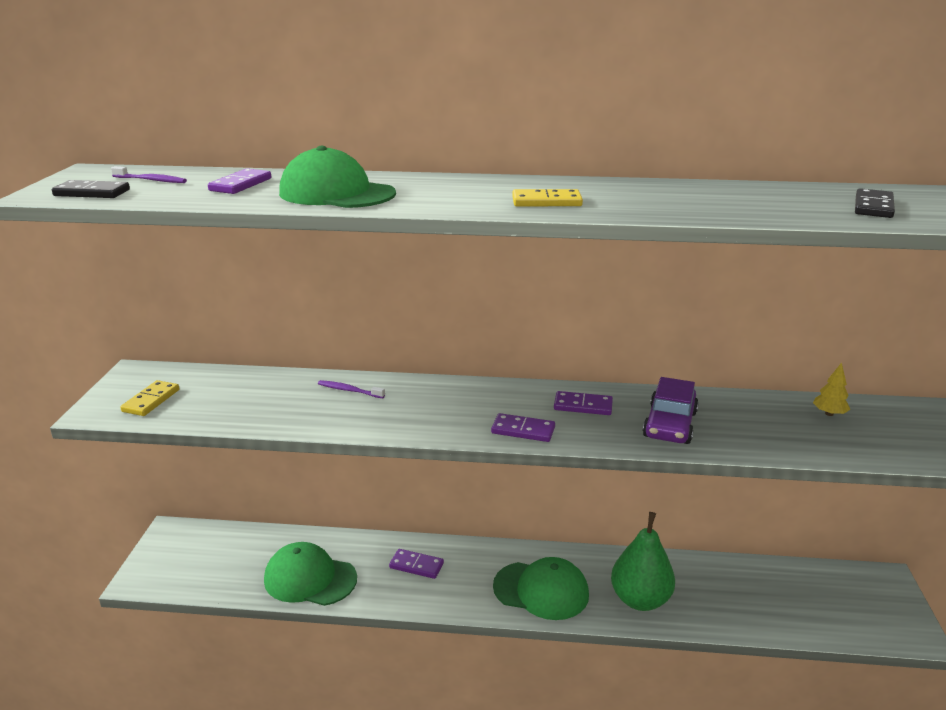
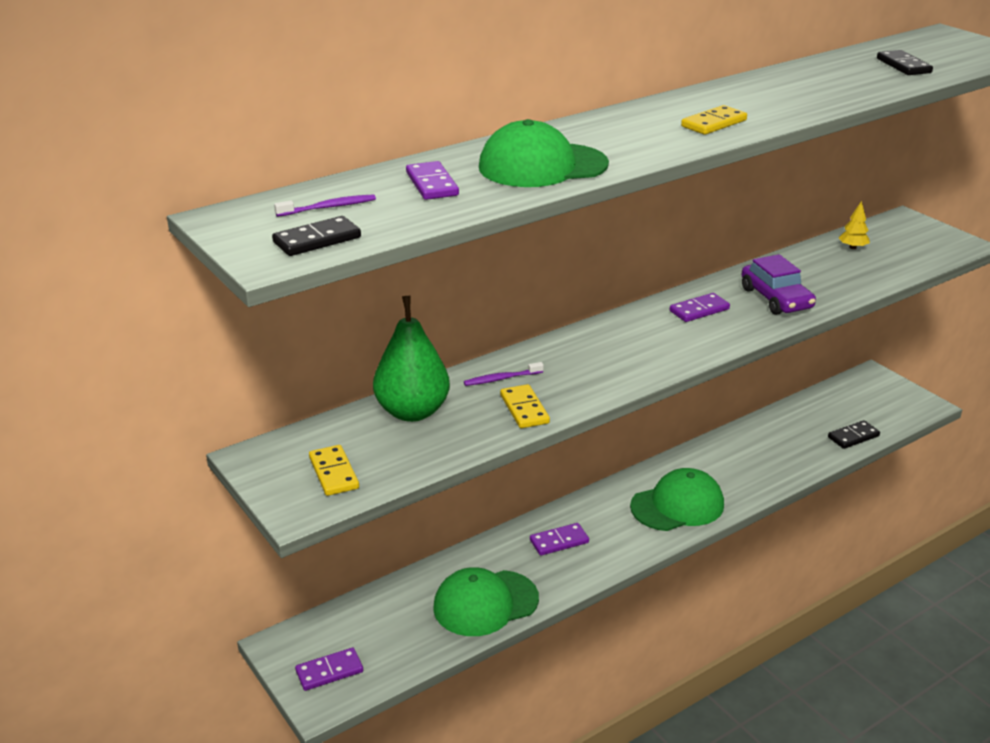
camera: 40 degrees left, 5 degrees up
(325, 416) = (524, 409): none -> yellow domino
(523, 430) = (691, 348): purple domino -> purple domino (329, 671)
(640, 600) = (750, 473): green pear -> green pear (412, 412)
(788, 622) = (853, 436): none -> black domino

